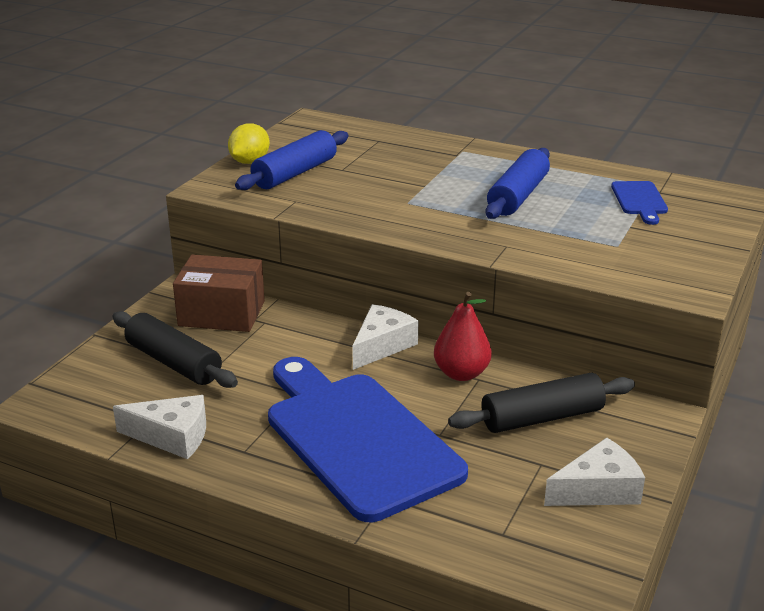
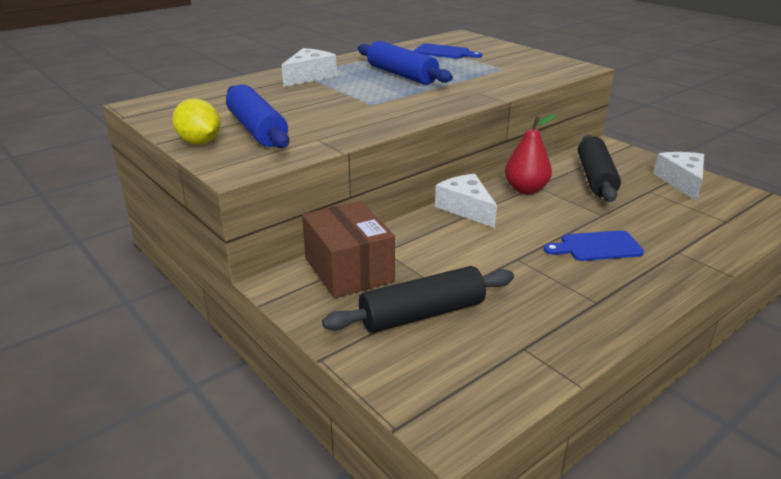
camera: 65 degrees left, 0 degrees up
(172, 436) = (559, 338): white cheese -> white cheese (309, 77)
(222, 313) = (348, 270): brown box -> brown box turned 60 degrees counterclockwise
(357, 439) = (597, 247): blue cutting board -> blue cutting board, size x0.42

